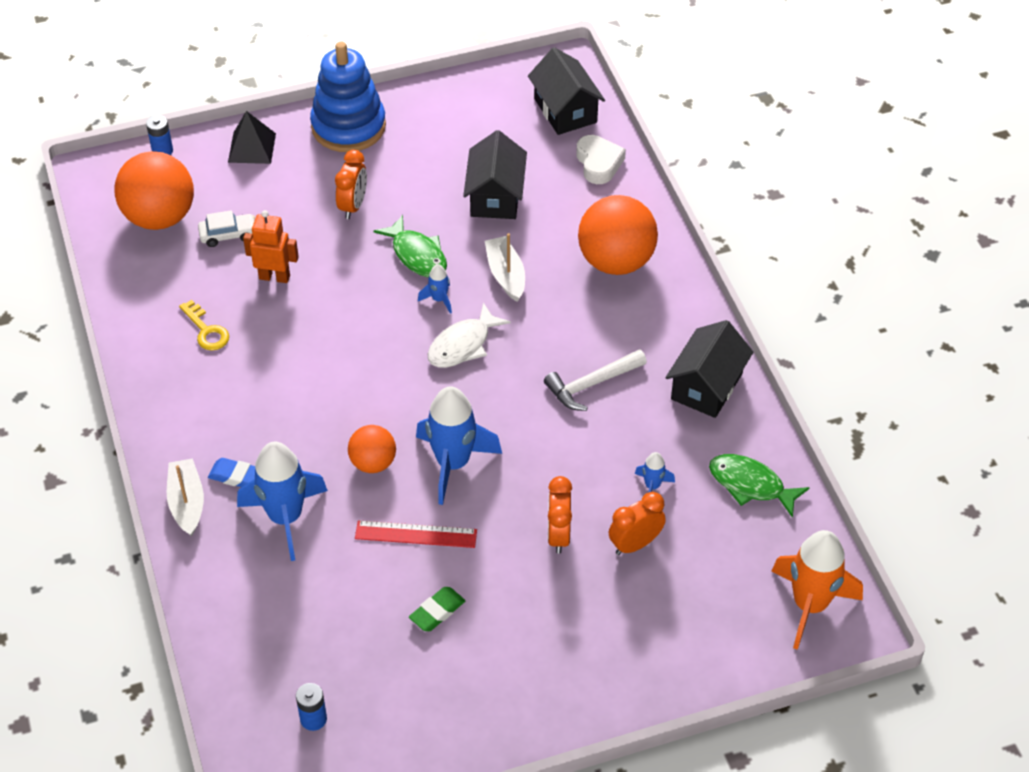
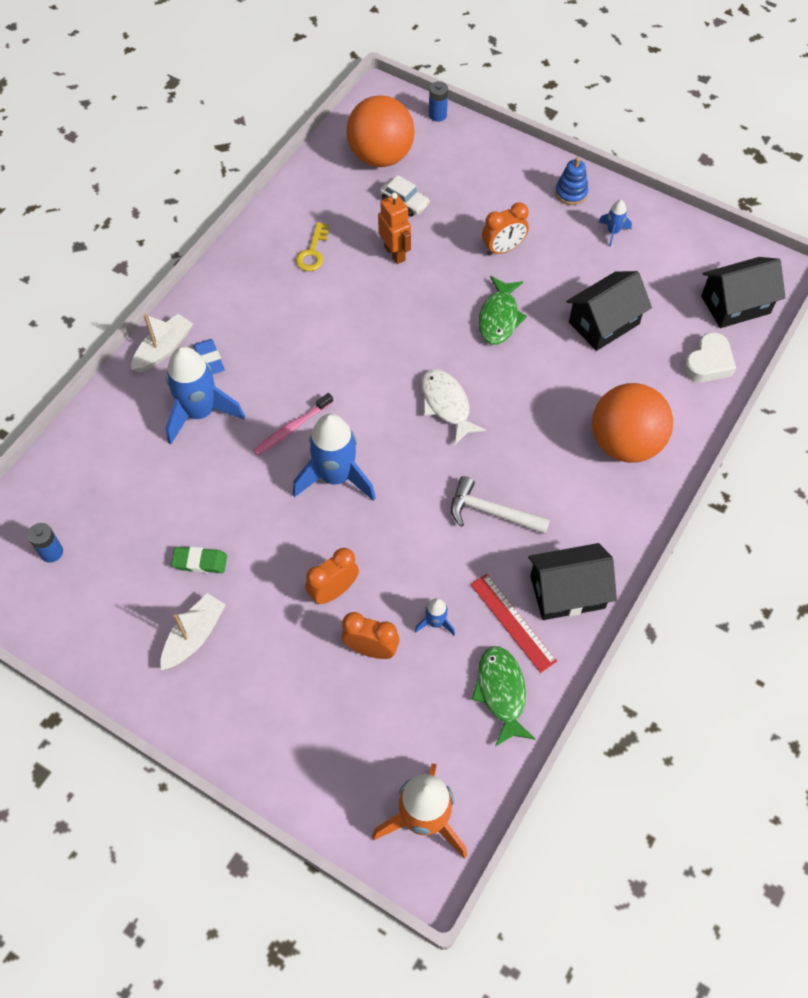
camera: 50 degrees right, 10 degrees up
(252, 147) = (492, 157): black pyramid -> none
(348, 126) = (571, 193): blue stacking toy -> blue stacking toy, size x0.47
(373, 463) = (292, 428): orange ball -> pink toothbrush
(416, 534) = (254, 500): red ruler -> red ruler (512, 622)
(439, 299) = (473, 360): blue rocket -> blue rocket (613, 232)
(463, 345) = (446, 405): white fish -> white fish turned 60 degrees clockwise
(506, 275) = (538, 383): white boat -> white boat (194, 636)
(565, 110) = (735, 305): black house -> black house turned 45 degrees clockwise

